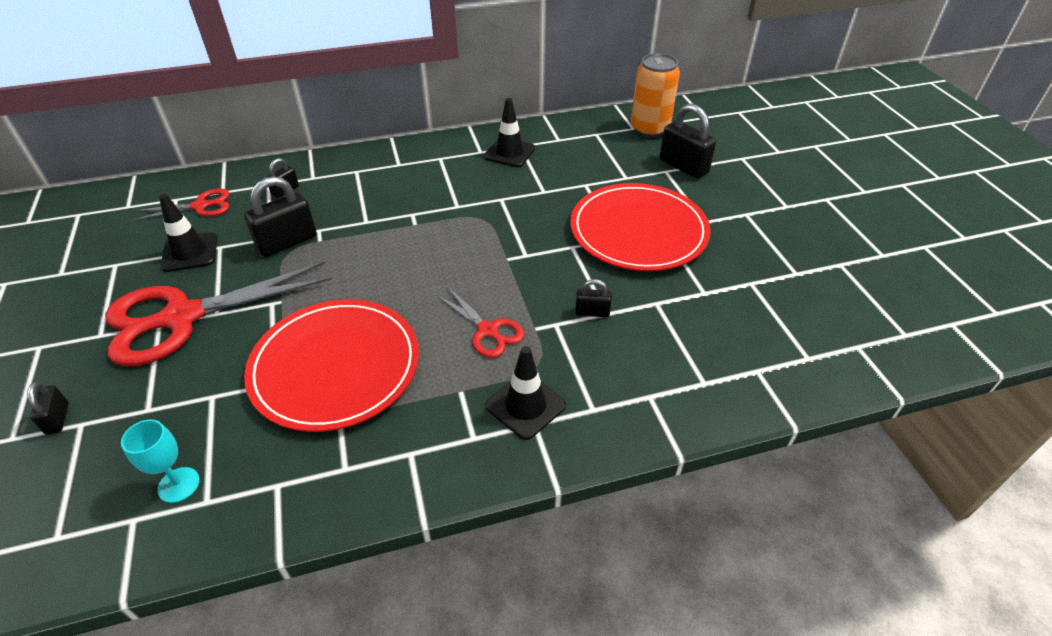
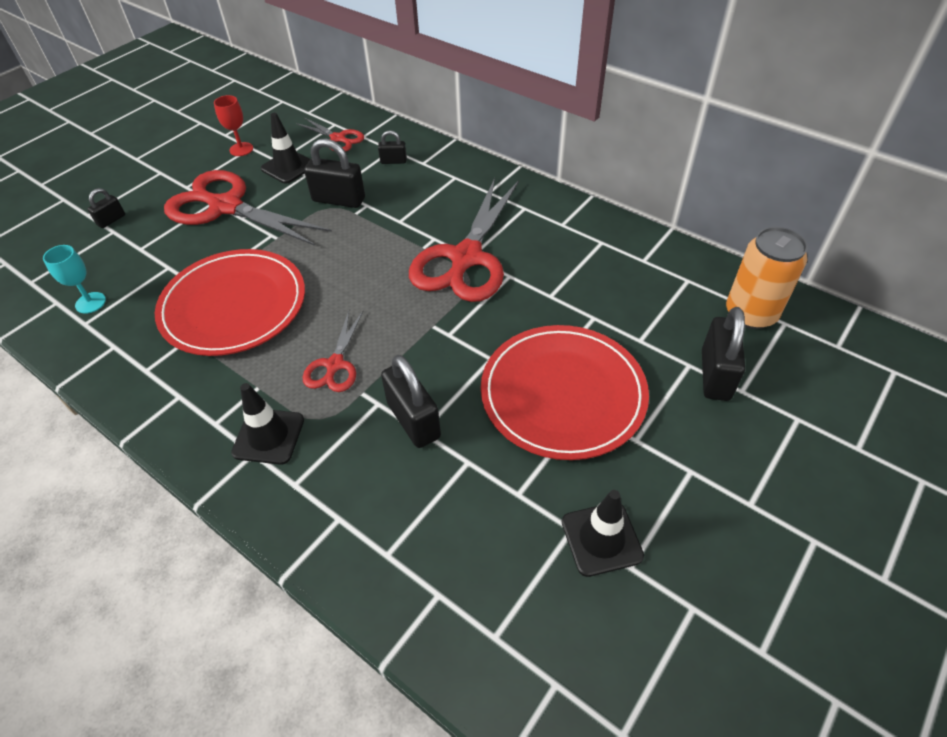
camera: 55 degrees right, 5 degrees up
(107, 271) = (241, 149): none -> red goblet
(456, 209) = (466, 258): none -> red scissors
(509, 153) = (582, 242): black traffic cone -> black traffic cone (601, 539)
(592, 312) = (413, 420): black padlock -> black padlock, size x1.89

